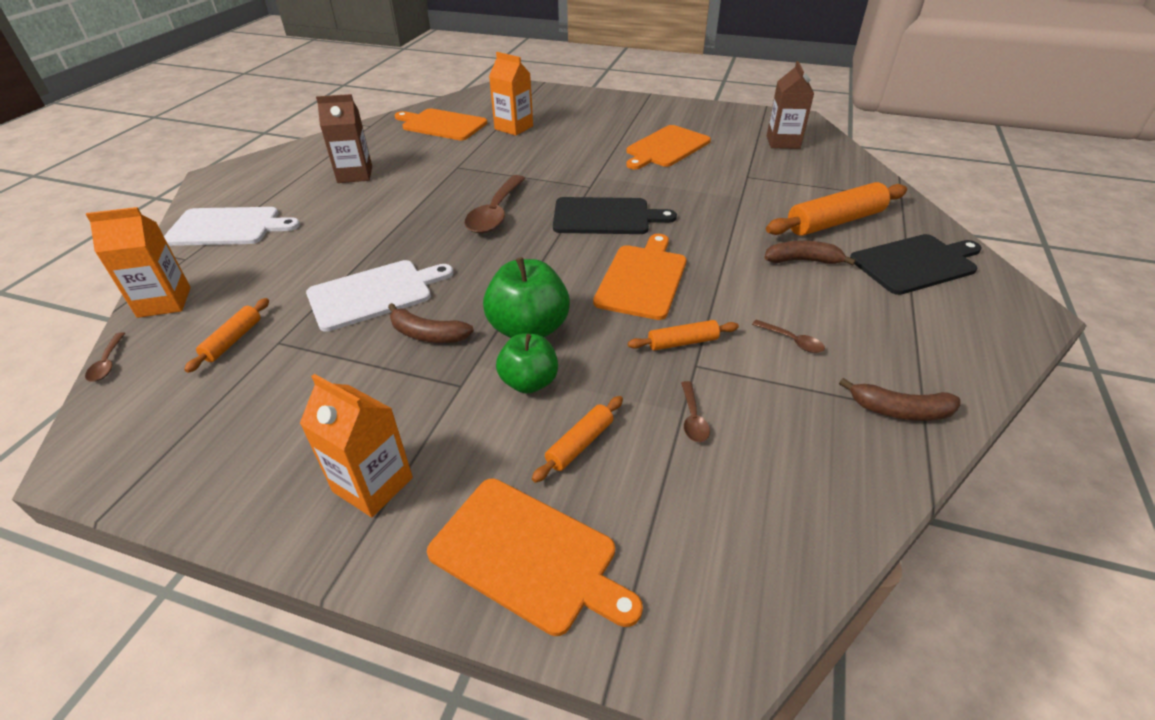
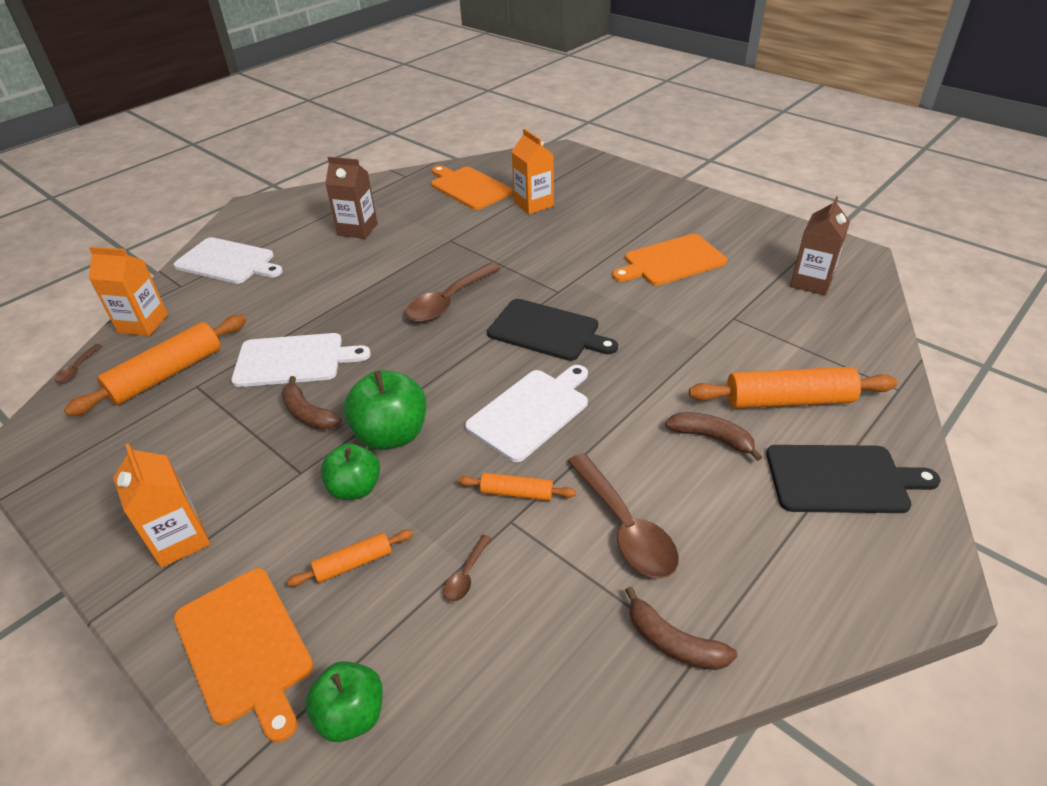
camera: 25 degrees right, 0 degrees up
(233, 340) = (167, 374): orange rolling pin -> orange rolling pin, size x1.92
(642, 279) = (531, 412): orange cutting board -> white cutting board
(685, 570) = (351, 715): none -> green apple
(792, 341) = (625, 527): brown spoon -> brown spoon, size x2.17

